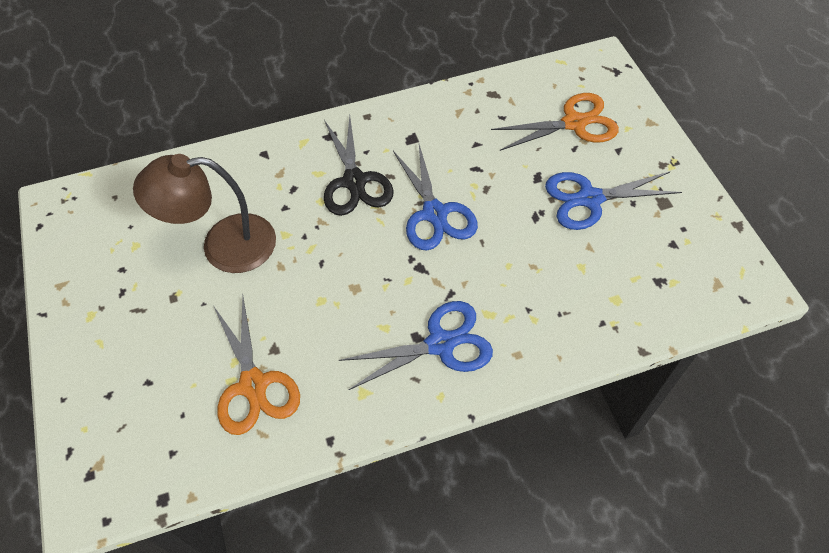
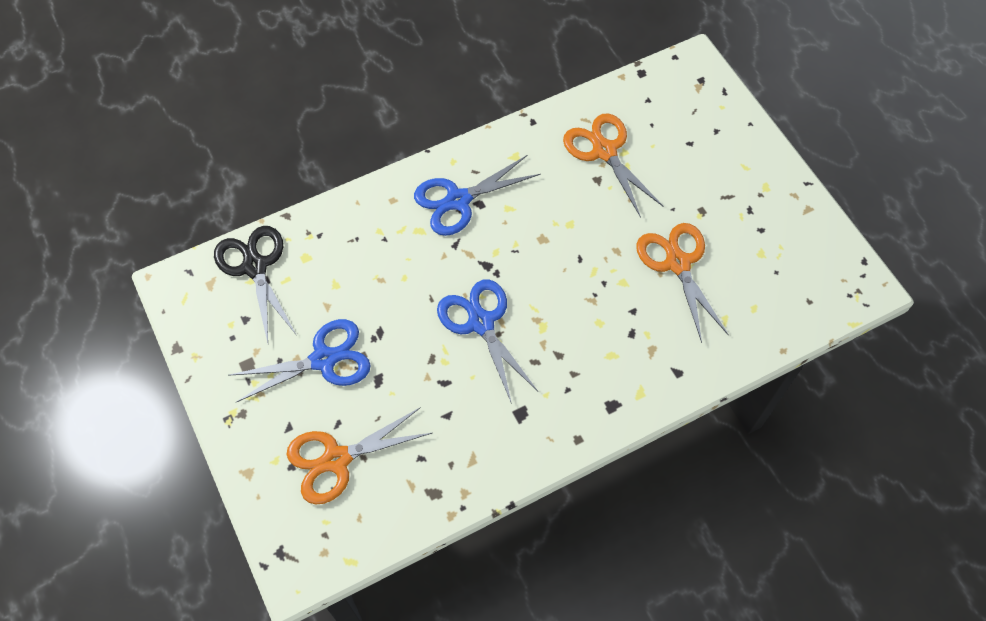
camera: 170 degrees right, 5 degrees up
(223, 246) = (677, 263): brown lamp -> orange scissors
(355, 181) = (570, 350): black scissors -> black scissors (255, 267)

